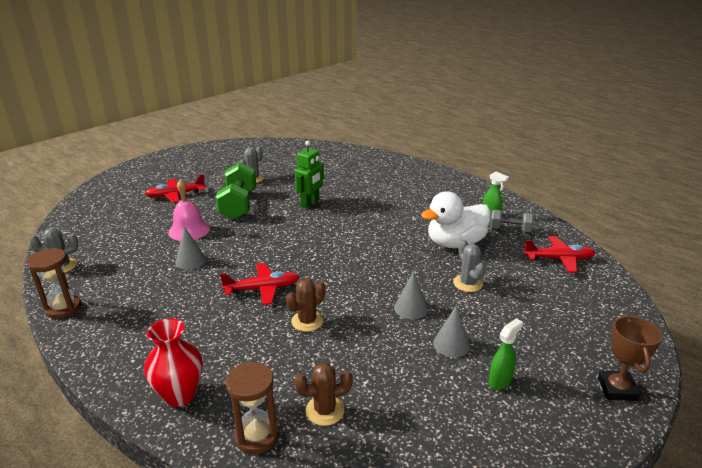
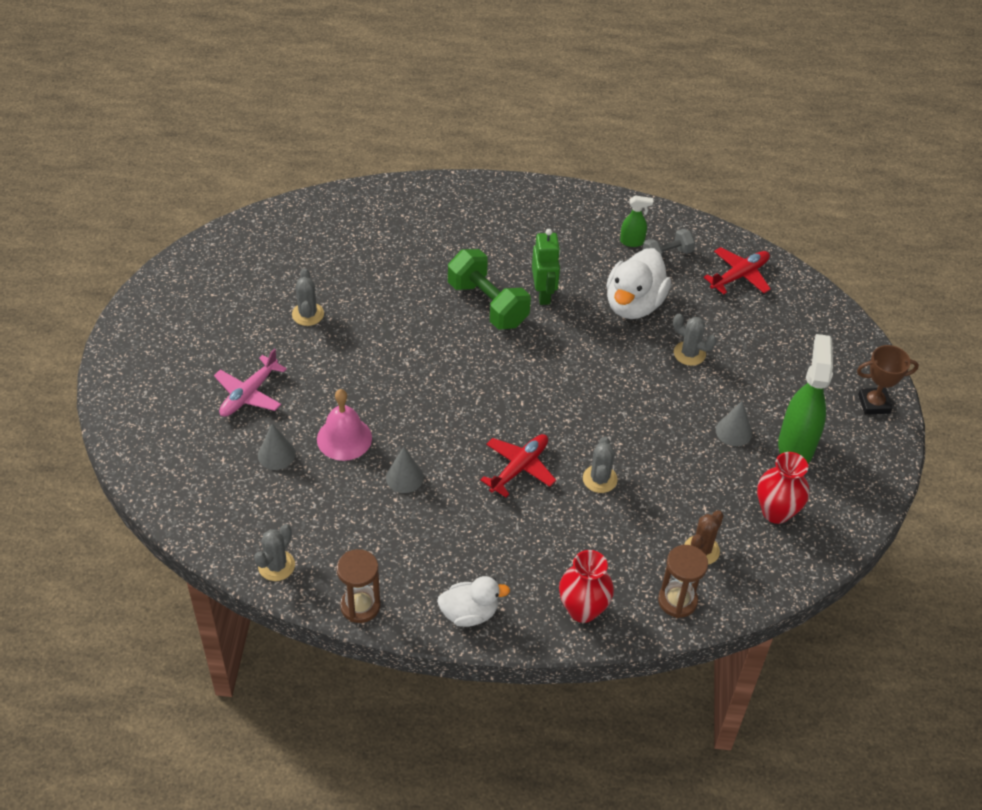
camera: 40 degrees left, 20 degrees up
(110, 350) = (469, 613): none -> white duck
(176, 195) = (249, 394): red plane -> pink plane
(238, 205) = (349, 369): green dumbbell -> green dumbbell (487, 304)
(307, 321) = (600, 479): brown cactus -> grey cactus
(310, 203) = (427, 321): green robot -> green robot (543, 294)
(410, 308) = (669, 412): grey cone -> grey cone (276, 454)
(427, 420) = (776, 512): none -> red vase
(500, 381) = (795, 446): green spray bottle -> green spray bottle, size x2.05
(617, 389) = (874, 404): brown trophy -> brown trophy turned 60 degrees counterclockwise

